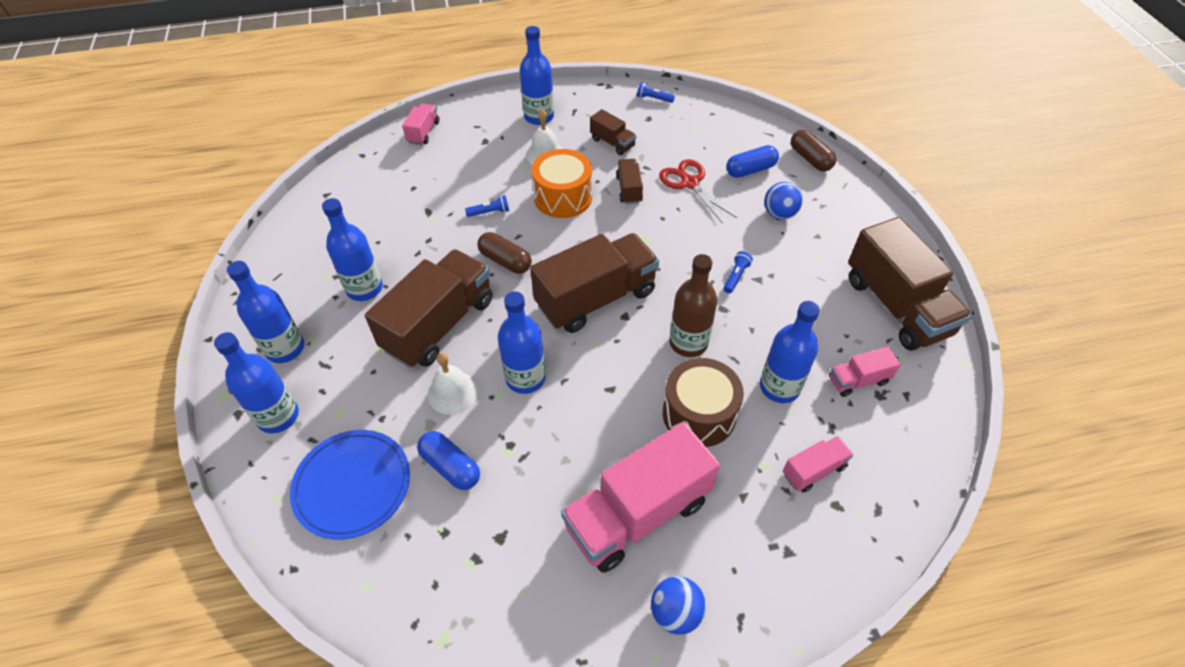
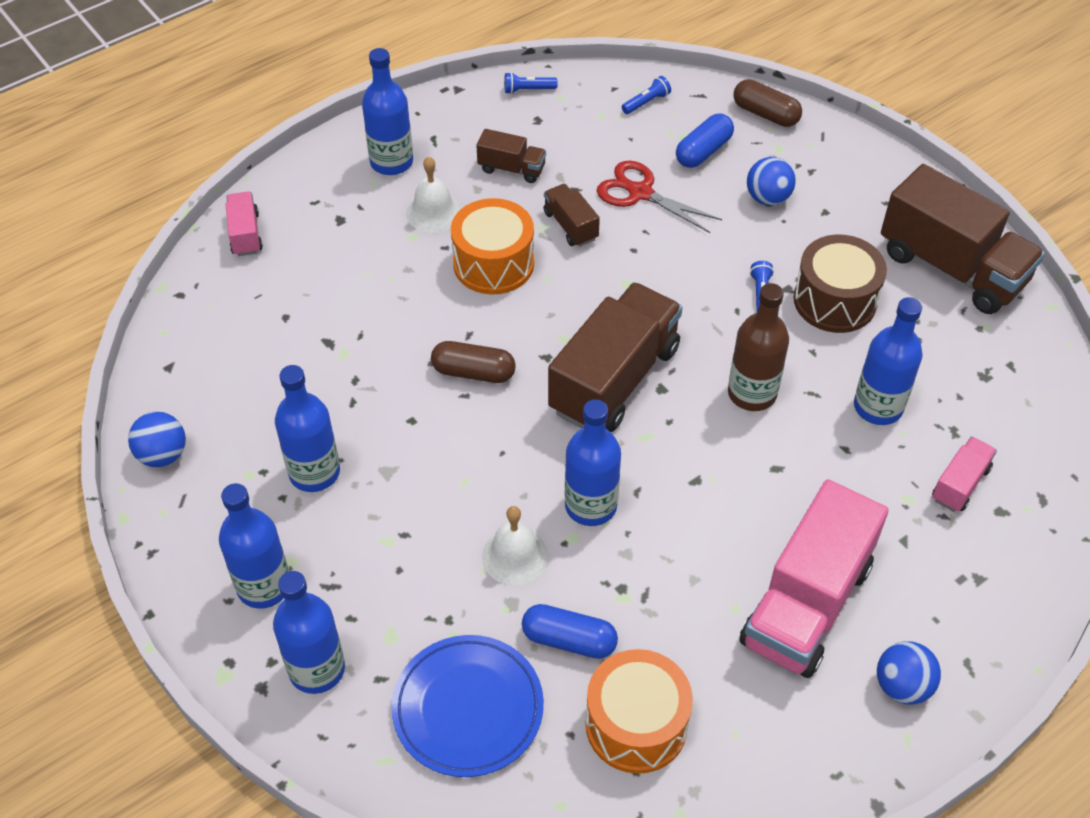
camera: 25 degrees left, 0 degrees up
(285, 245) = (163, 455): none -> blue ball
(439, 324) = (443, 482): brown truck -> none
(457, 550) = (636, 724): none -> orange drum
(490, 212) = (412, 315): blue flashlight -> blue flashlight (646, 102)
(699, 414) = (809, 470): brown drum -> brown drum (835, 301)
(858, 380) = (955, 368): pink truck -> none

